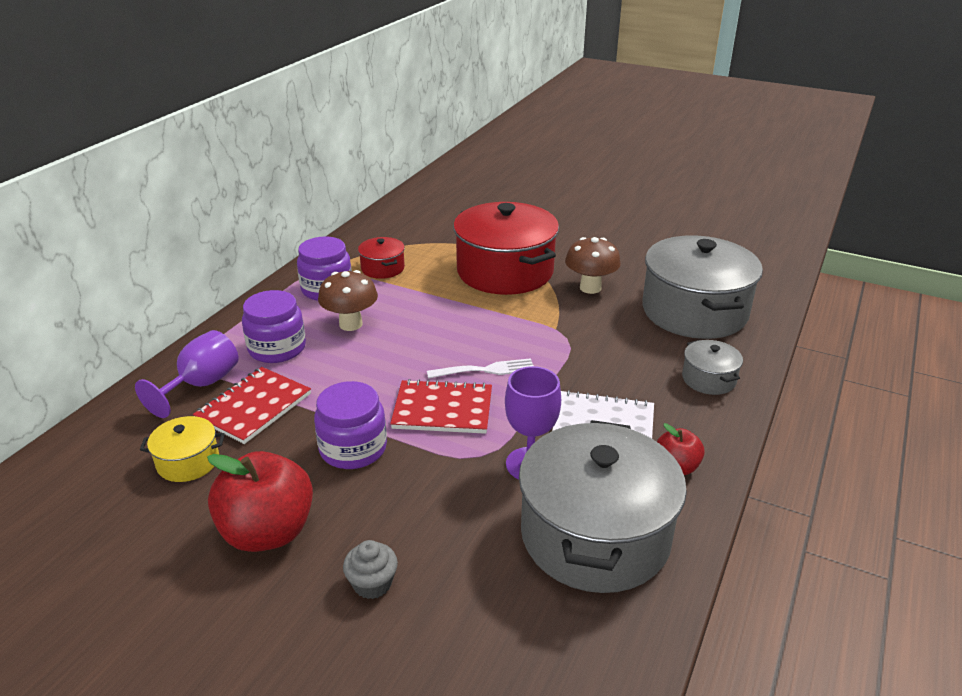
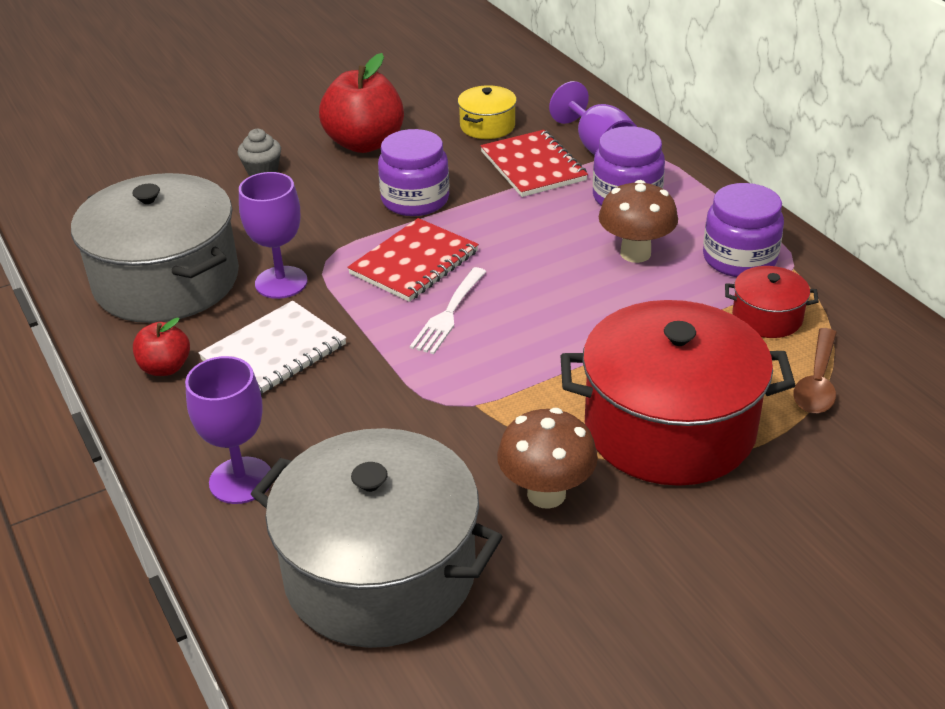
camera: 125 degrees right, 5 degrees up
(427, 245) = (817, 382): none -> brown spoon
(708, 379) = (241, 480): grey pot -> purple goblet

